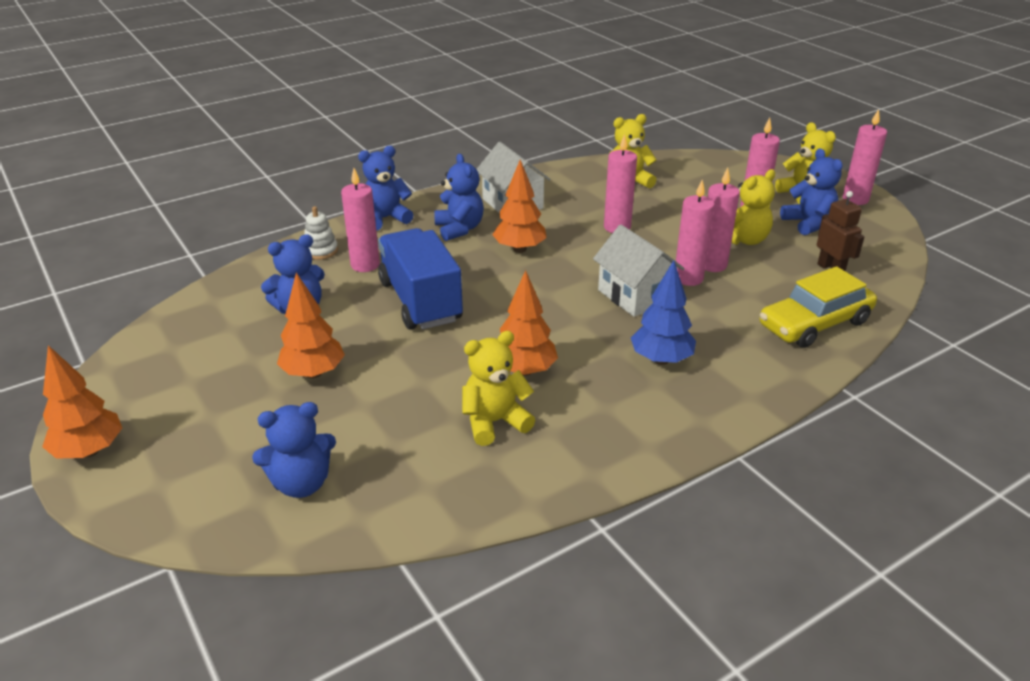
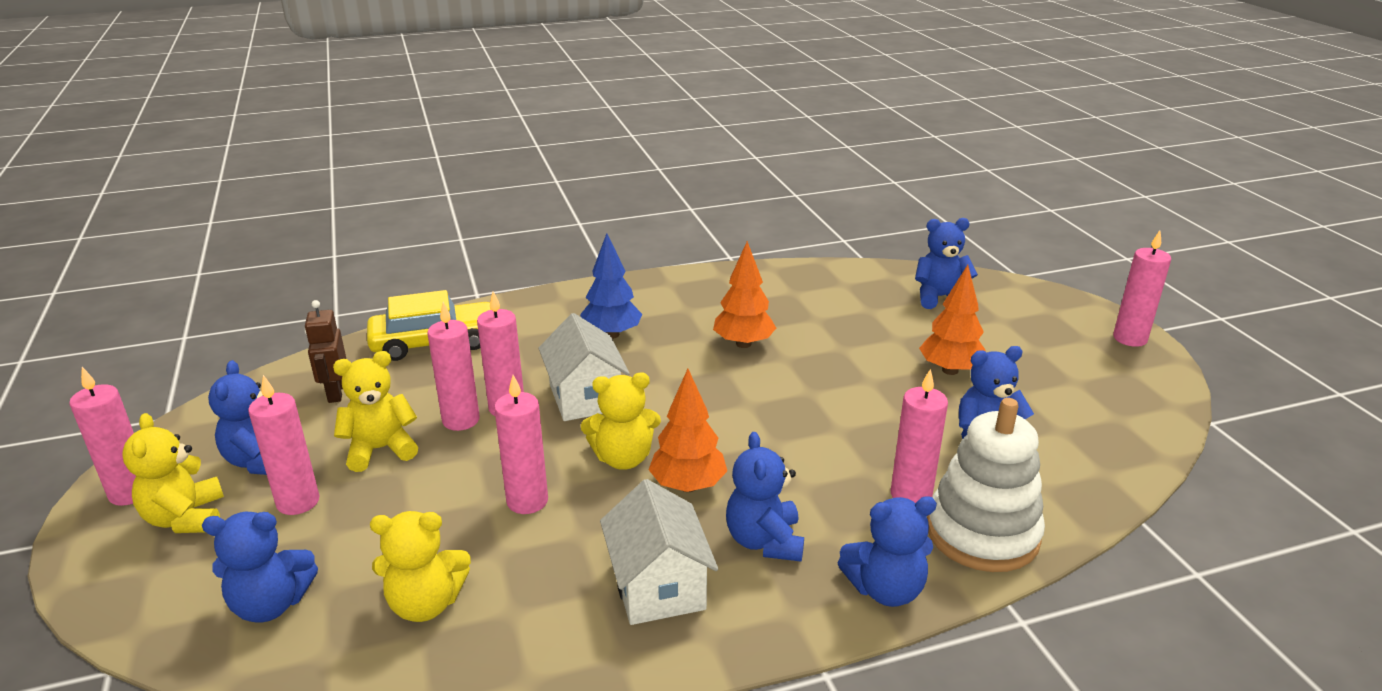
camera: 165 degrees left, 5 degrees down
(89, 451) = (1130, 338): orange tree -> pink candle
(321, 251) = (982, 533): white stacking toy -> white stacking toy, size x2.13
(420, 301) = (837, 429): blue truck -> none
(494, 422) = (783, 312): yellow teddy bear -> yellow teddy bear (623, 458)
(703, 173) = (271, 604): none -> blue teddy bear

